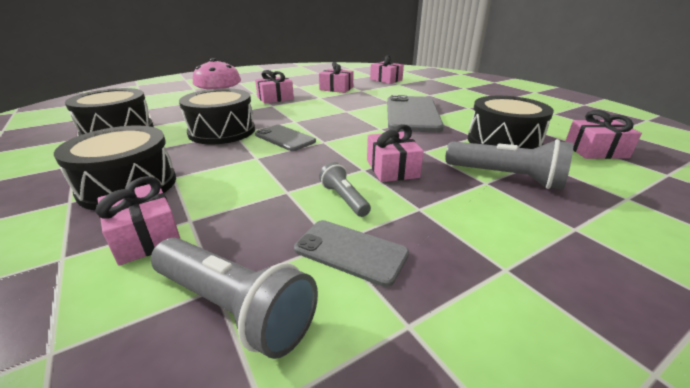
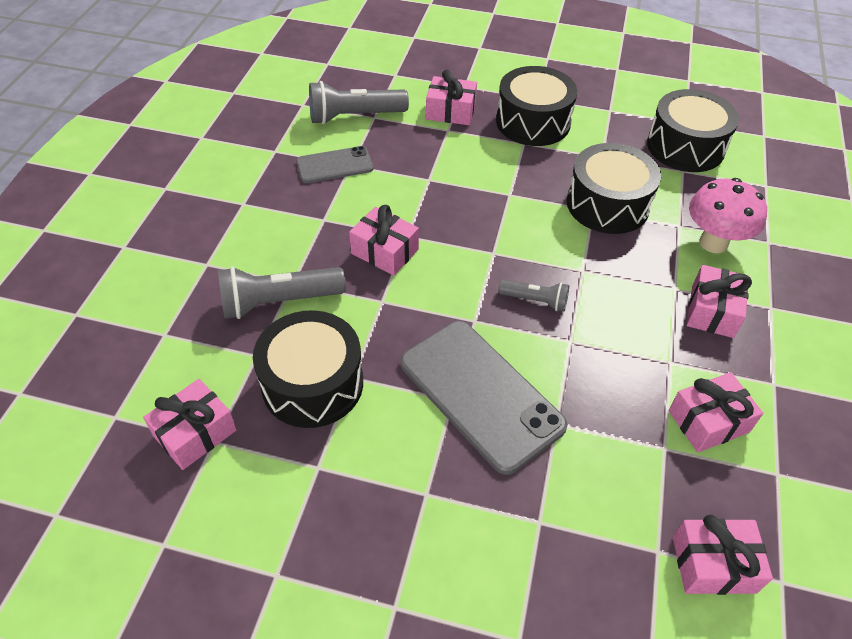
camera: 135 degrees right, 20 degrees up
(285, 138) = (535, 233): grey phone -> none
(344, 199) = (383, 196): grey flashlight -> grey flashlight (535, 301)

